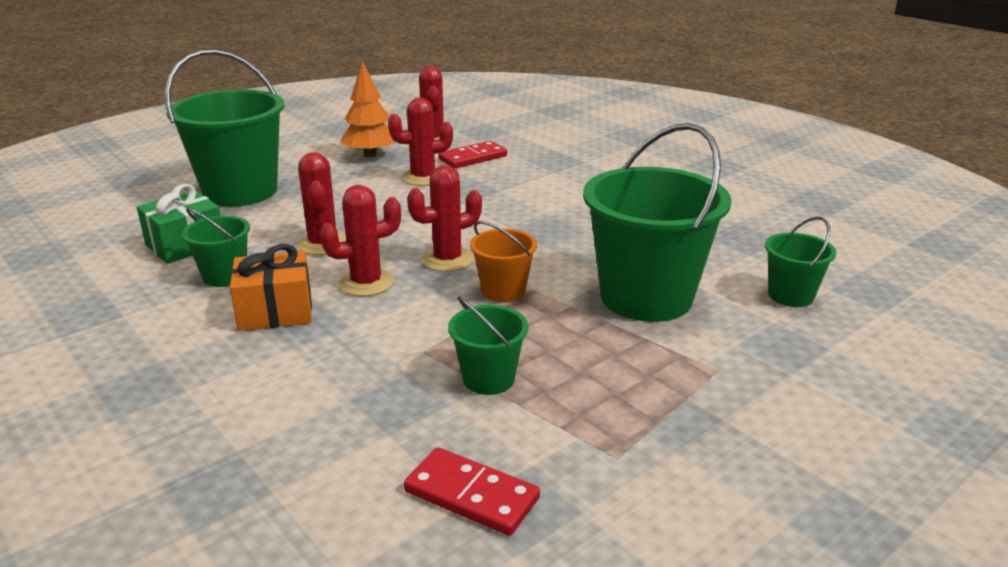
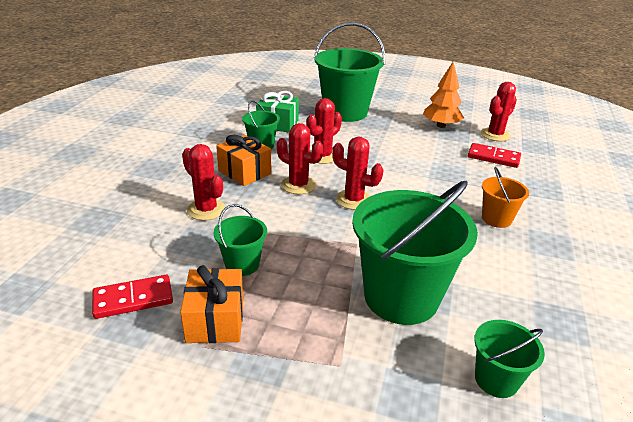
camera: 55 degrees right, 5 degrees up
(423, 178) = (439, 152): red cactus -> red cactus (206, 210)
(471, 495) = (133, 299): red domino -> red domino turned 75 degrees clockwise
(503, 291) = (341, 233): orange bucket -> orange bucket (496, 219)
(578, 432) = (215, 320): none -> orange gift

